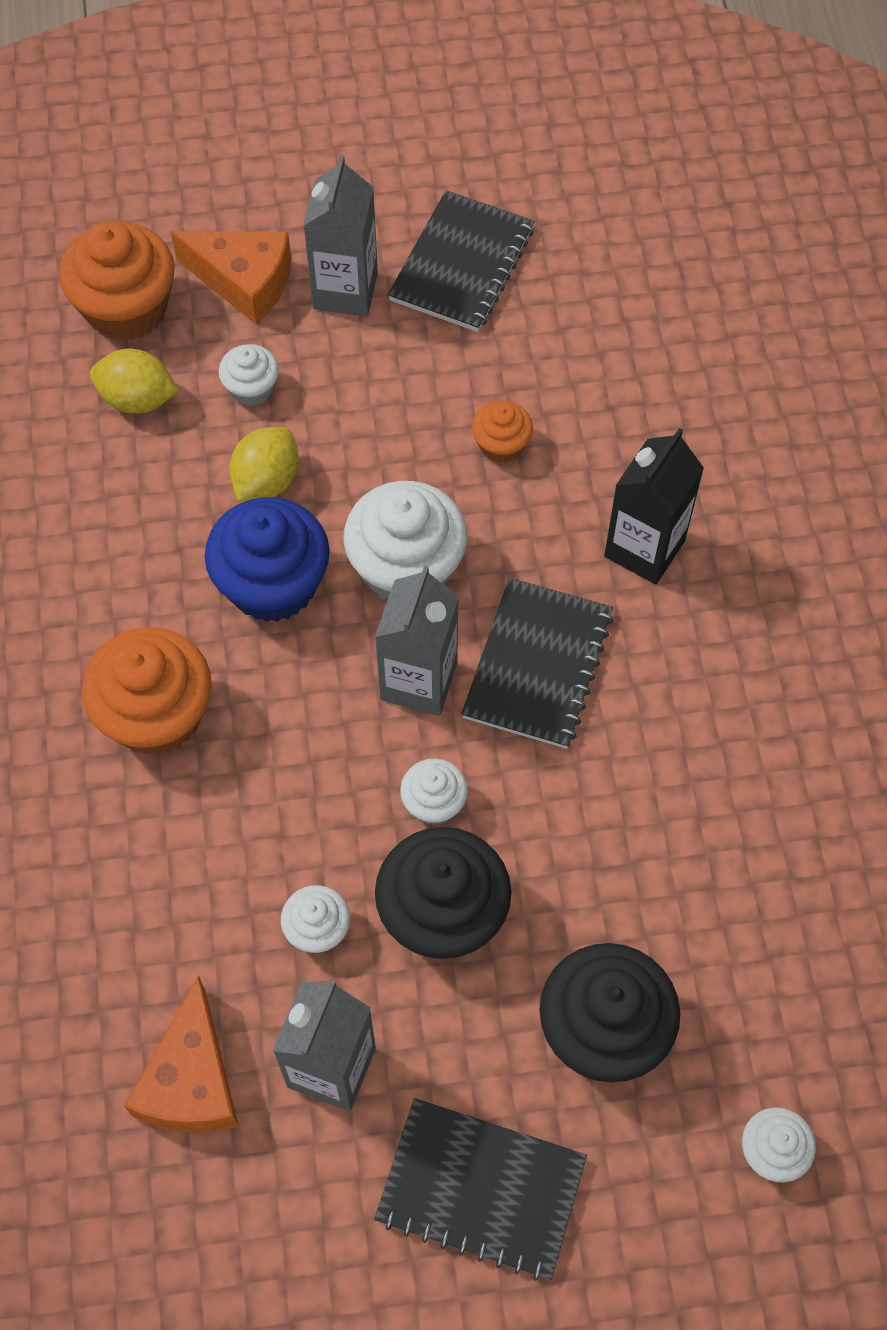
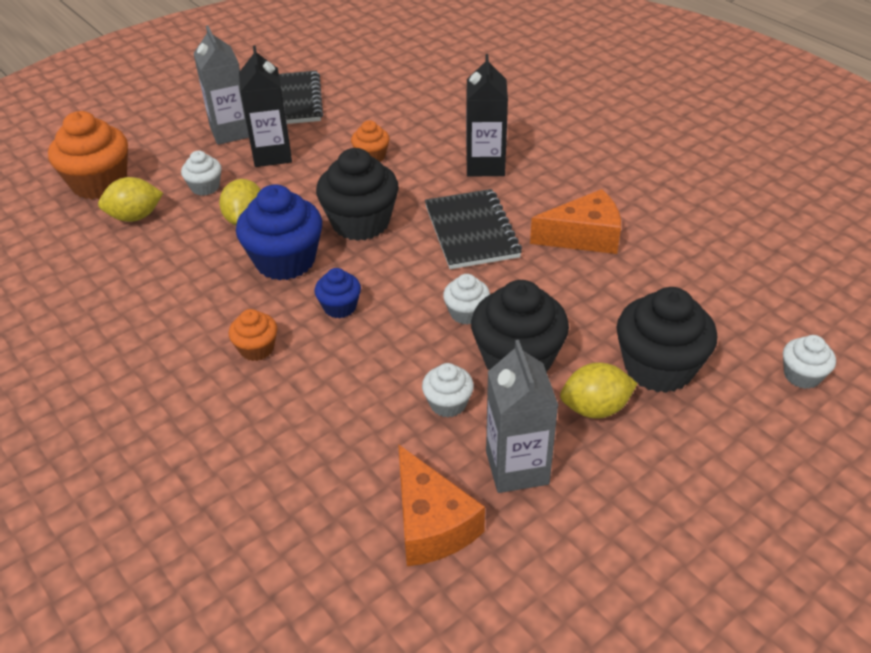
camera: 30 degrees left, 20 degrees down
(156, 714) = (257, 348): orange cupcake -> orange cupcake, size x0.52
(244, 282) = (167, 149): orange cheese -> orange cheese (584, 237)
(290, 703) = (340, 307): none -> blue cupcake
(372, 369) = (272, 154): none -> black carton
(406, 568) = (360, 223): white cupcake -> black cupcake
(419, 681) = (410, 265): grey carton -> none
(480, 1041) = (595, 408): none -> yellow lemon
(481, 1189) = (665, 481): black notebook -> none

